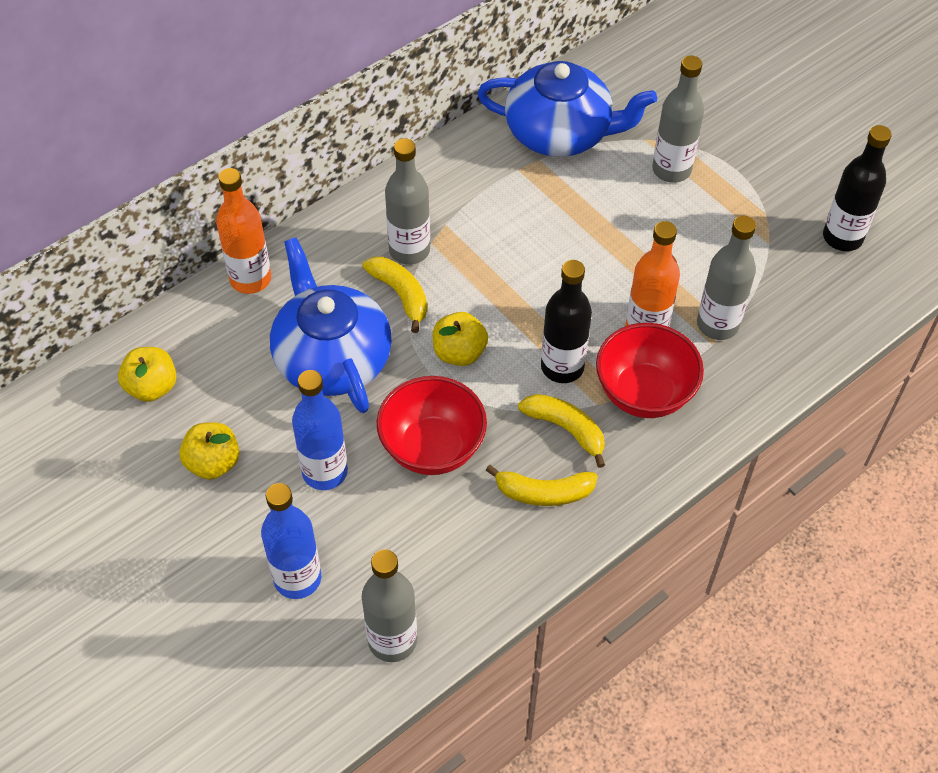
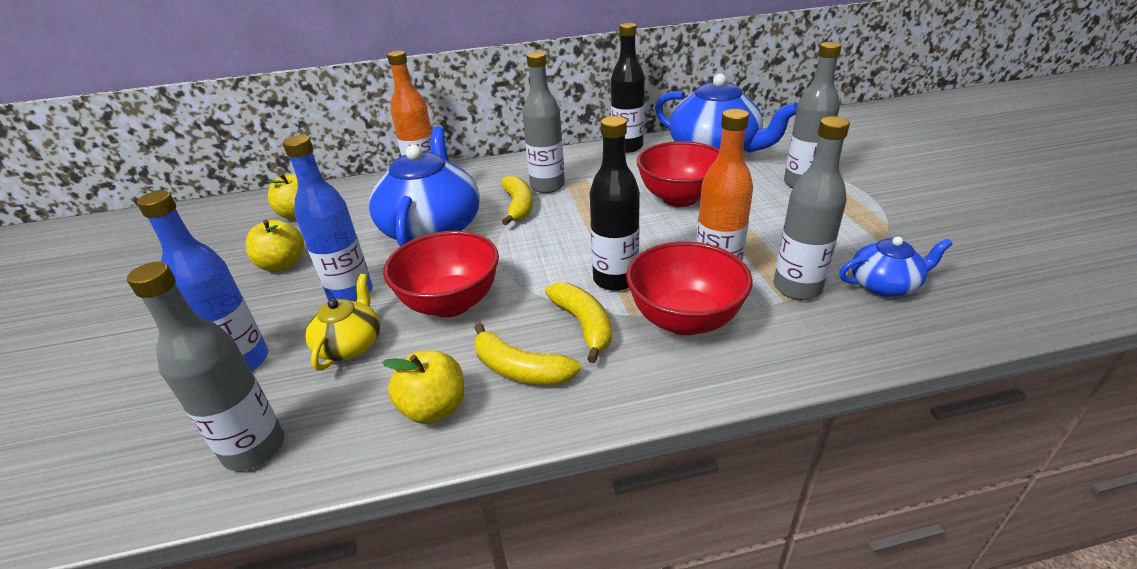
camera: 30 degrees right, 20 degrees down
(379, 525) = (350, 345): none -> yellow teapot
(459, 353) = (532, 248): yellow apple -> yellow apple (434, 408)
(562, 229) = (679, 198): none -> red bowl
(783, 298) = (884, 285): none -> blue teapot
(842, 237) = (975, 256): black bottle -> black bottle (627, 147)

